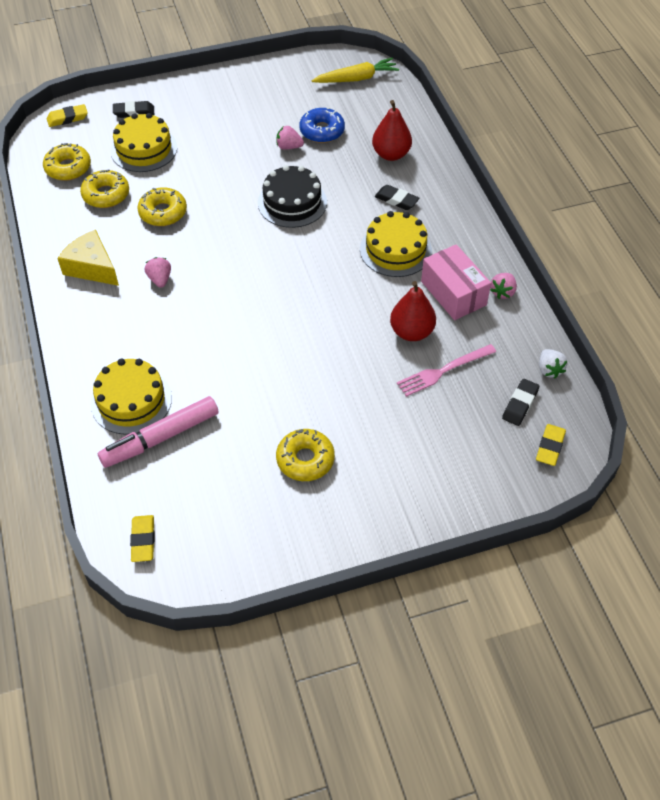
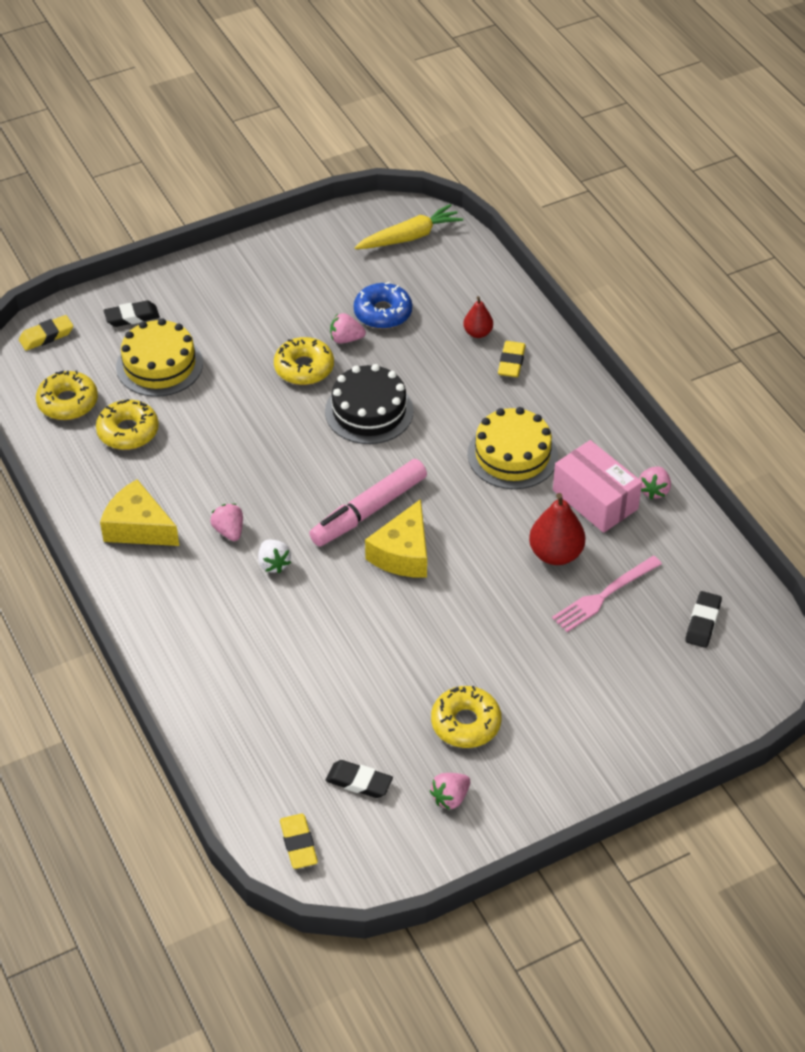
camera: 10 degrees left, 5 degrees down
(131, 400) = (236, 684): yellow cake -> none
(160, 438) = (285, 723): pink marker -> pink marker (369, 511)
(163, 212) = (208, 445): yellow donut -> yellow donut (304, 368)
(277, 520) = (450, 798): none -> pink strawberry
(290, 315) = (403, 553): none -> yellow cheese
(391, 154) = (478, 333): red pear -> red pear, size x0.59
(396, 200) = (498, 391): black eraser -> black eraser (359, 782)
(549, 370) = (728, 576): white strawberry -> white strawberry (273, 564)
(550, 447) = (747, 667): yellow eraser -> yellow eraser (511, 362)

